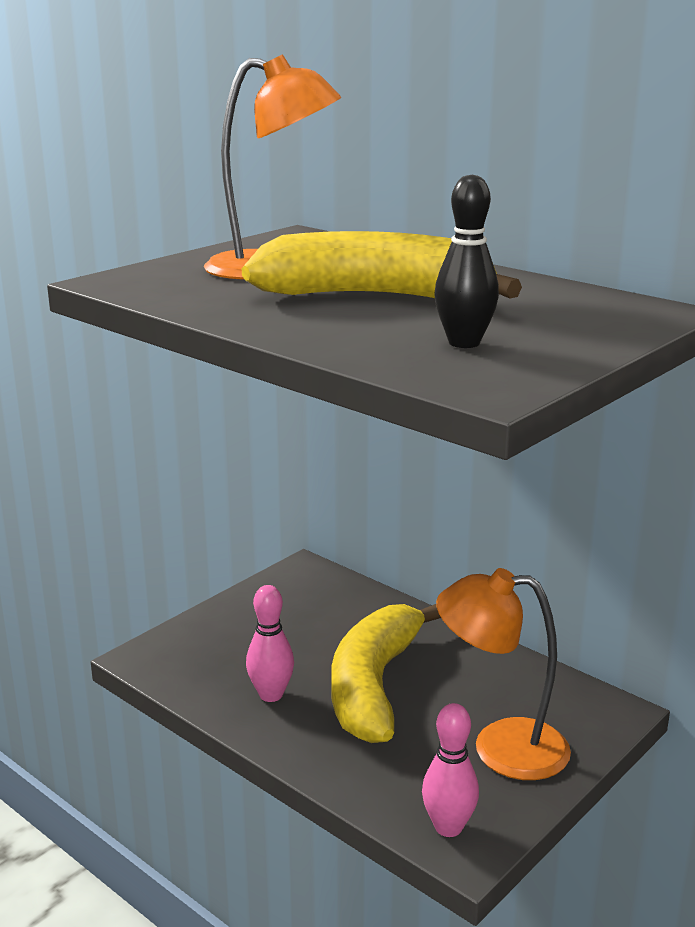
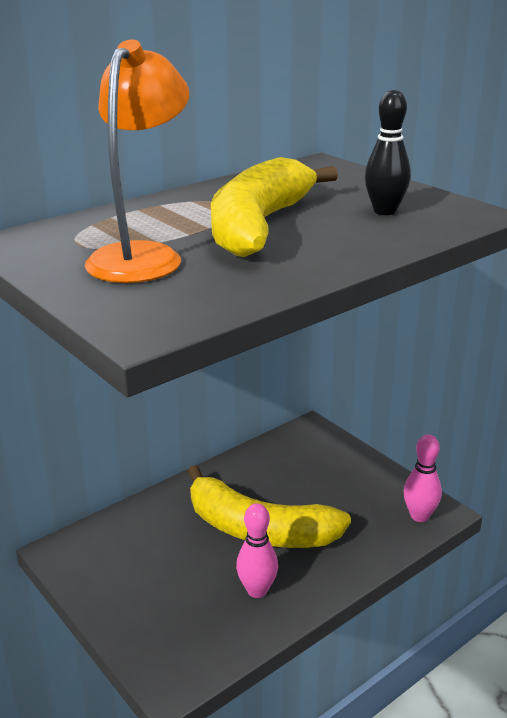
camera: 80 degrees left, 5 degrees up
(500, 747) = (342, 480): orange lamp -> none

